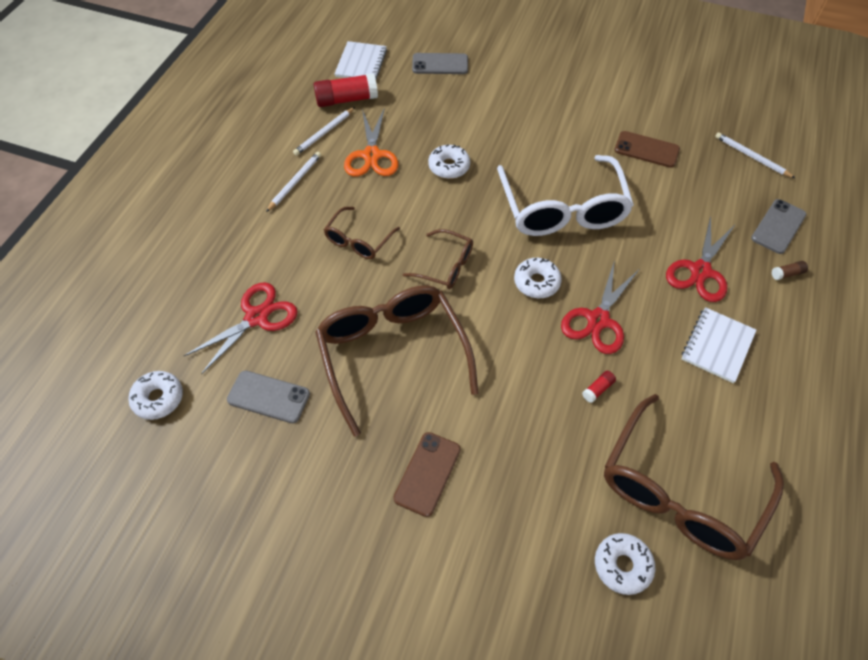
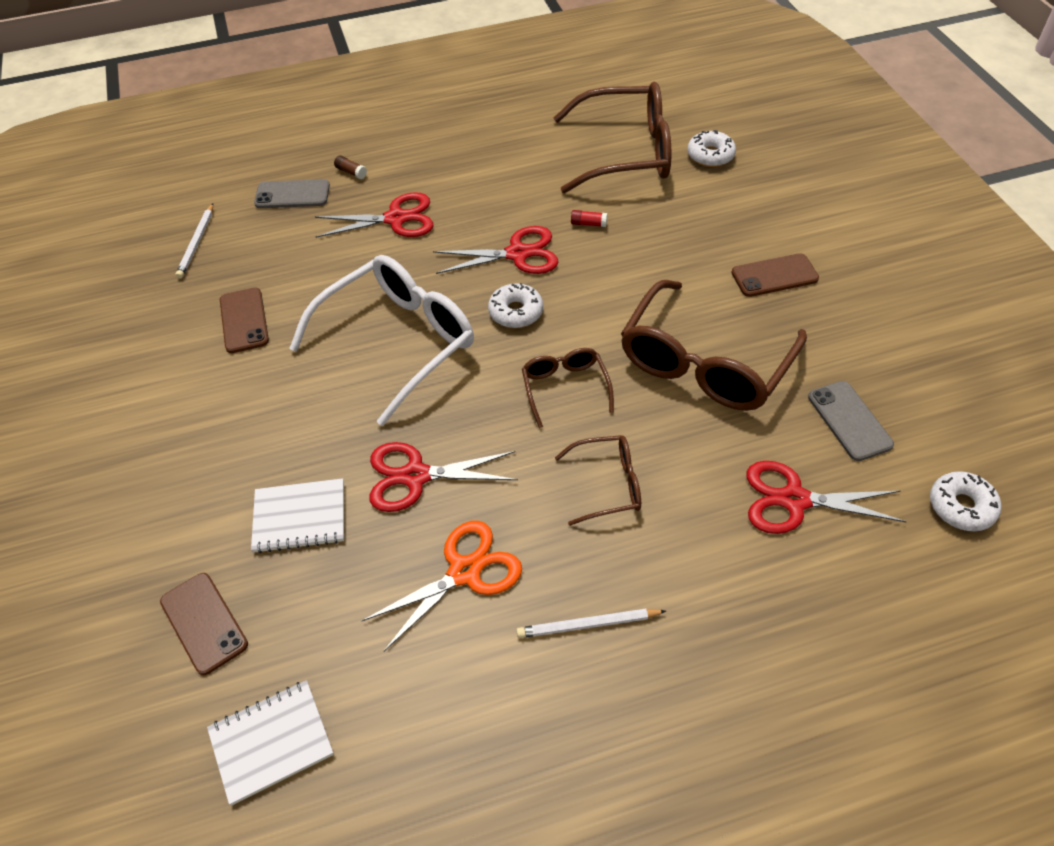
camera: 125 degrees left, 5 degrees down
(324, 133) = (470, 665): white pencil -> none
(346, 100) = (376, 692): red glue stick -> none
(440, 64) = (204, 623): grey phone -> brown phone
(449, 166) = (415, 476): white donut -> red scissors
(717, 346) = (473, 181): white notebook -> white notebook (300, 517)

